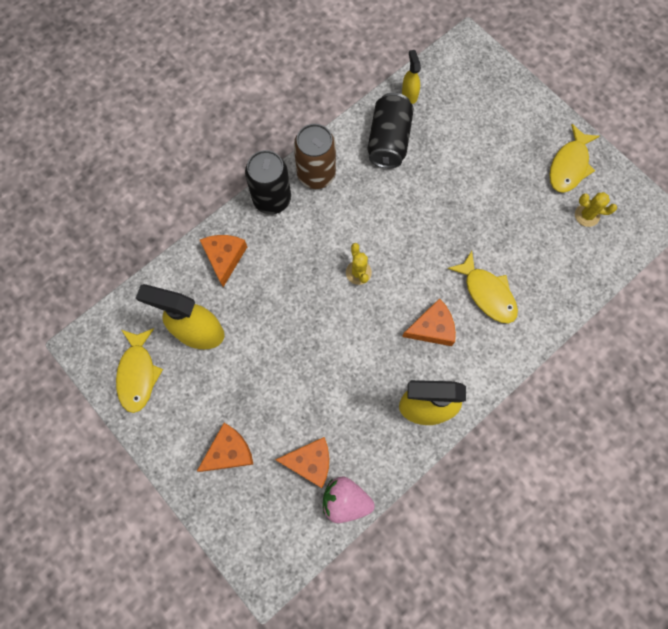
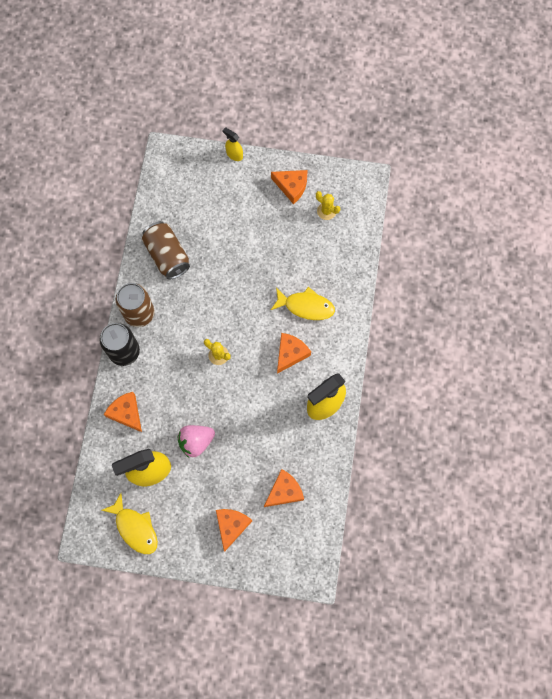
camera: 40 degrees left, 0 degrees up
(345, 500) = (323, 495): pink strawberry -> pink strawberry (196, 442)
(389, 140) = (167, 255): black can -> brown can
(409, 94) = (155, 214): yellow spray bottle -> yellow spray bottle (234, 154)
(569, 165) = (292, 187): yellow fish -> orange cheese
(587, 215) = (326, 211): yellow cactus -> yellow cactus turned 60 degrees clockwise

